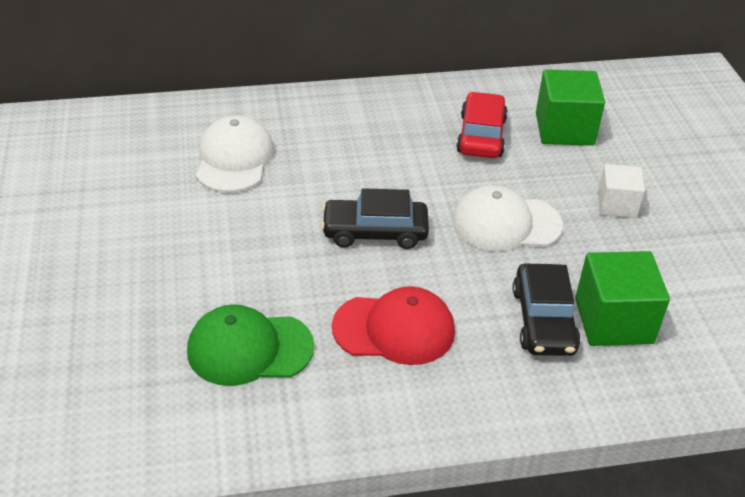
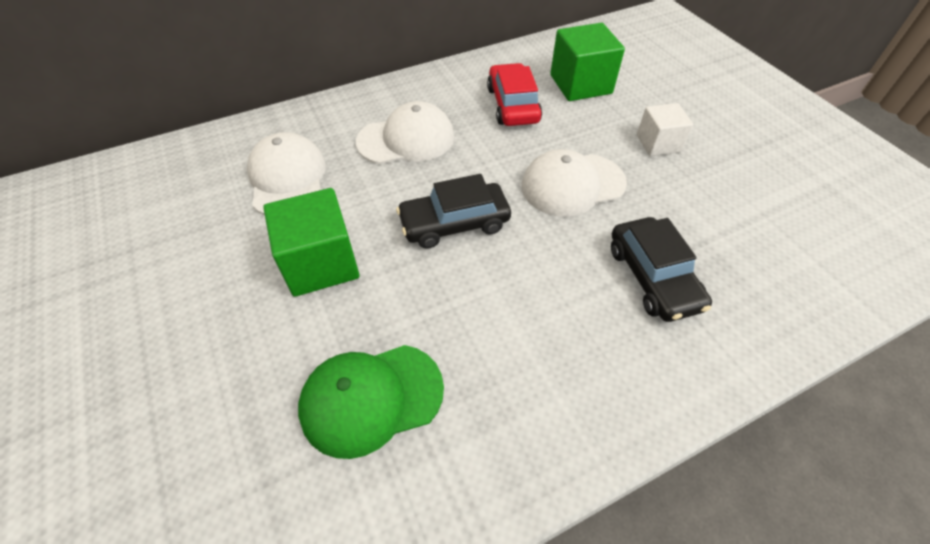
camera: 15 degrees left, 10 degrees up
(359, 147) = (406, 139): none -> white cap
(394, 329) = (516, 328): red cap -> none
(613, 321) = (715, 260): green cube -> green cube (320, 263)

